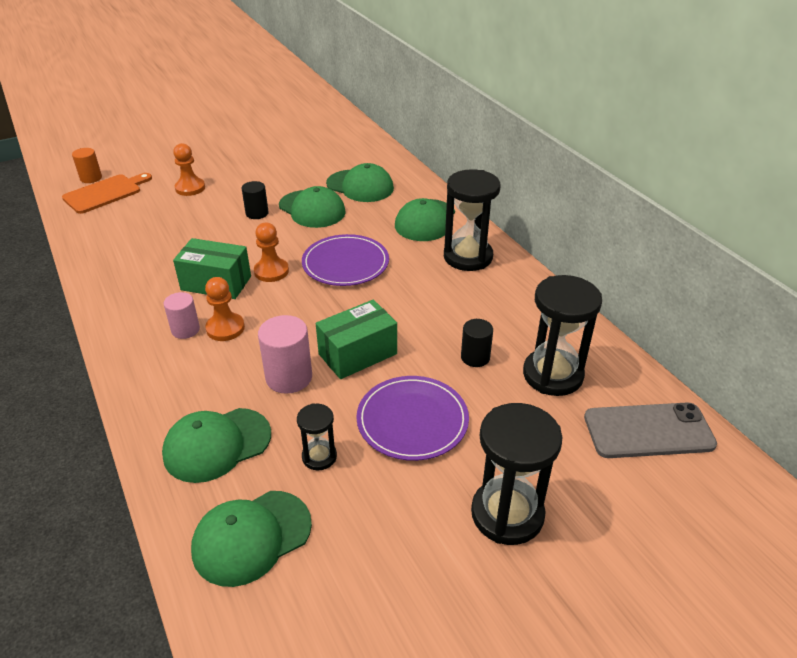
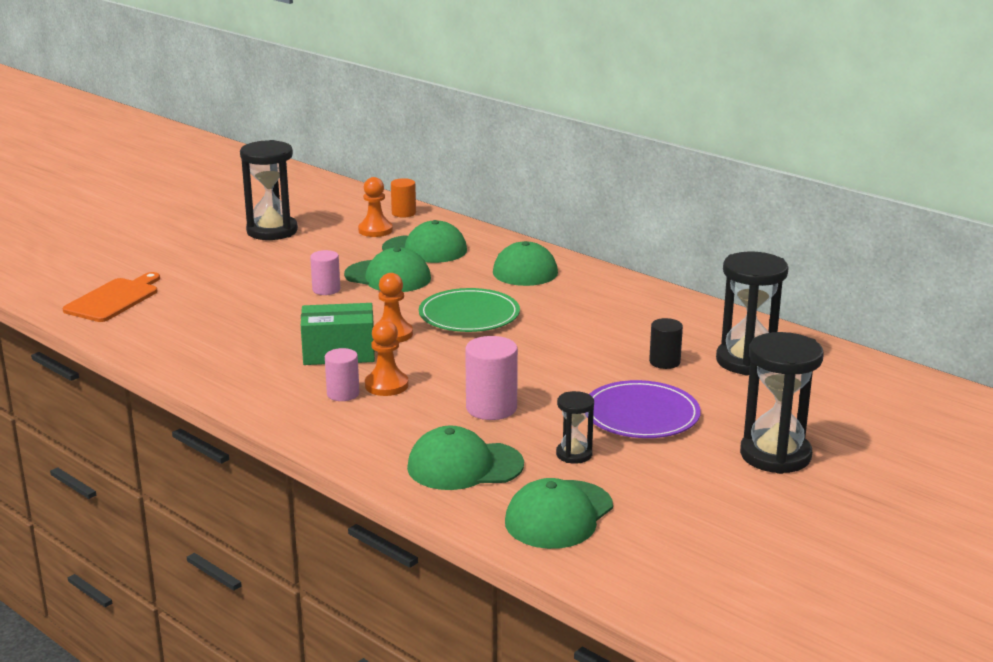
camera: 20 degrees left, 15 degrees down
(91, 178) = (78, 288): orange cylinder -> orange cylinder (403, 213)
(190, 188) = (219, 279): orange pawn -> orange pawn (375, 230)
(217, 445) = (464, 466): green cap -> green cap turned 45 degrees clockwise
(257, 213) = (326, 289): black cylinder -> pink cylinder
(345, 263) = (469, 315): purple plate -> green plate
(357, 354) = (546, 379): green box -> none
(468, 257) = (595, 290): black hourglass -> black hourglass (272, 231)
(648, 431) = (858, 382): grey phone -> none

